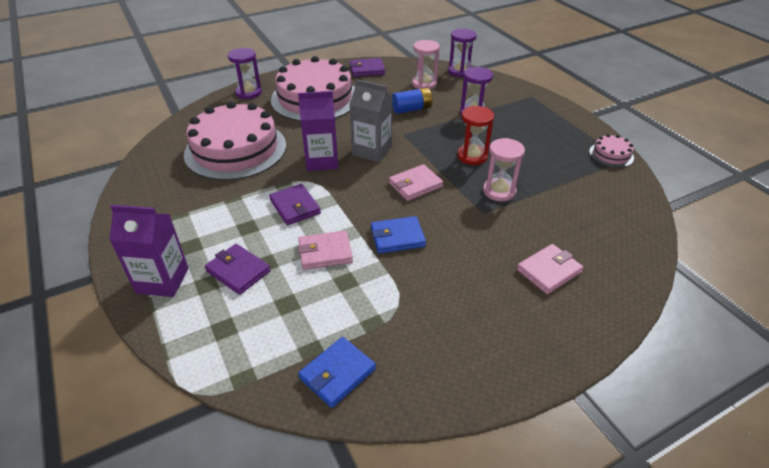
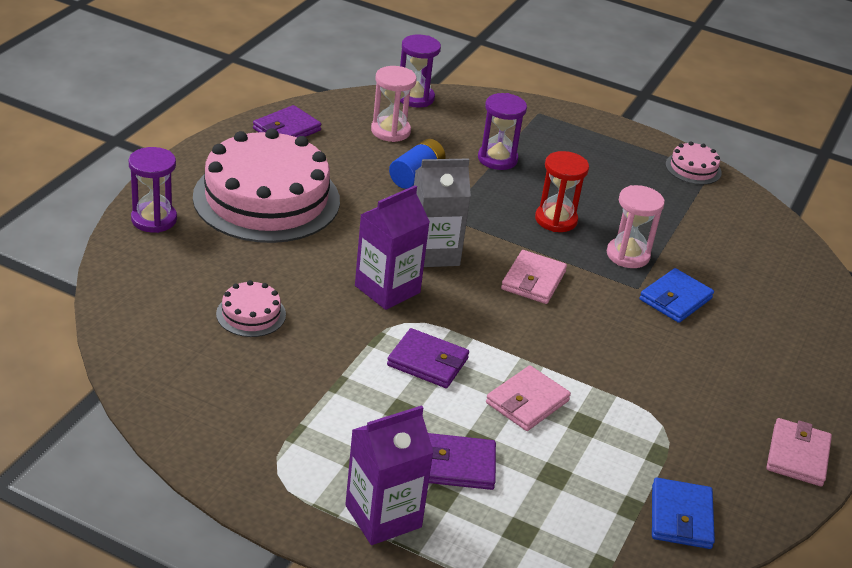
camera: 40 degrees left, 5 degrees down
(235, 149) = (251, 314): pink cake -> pink cake, size x0.42
(397, 237) = (582, 352): blue wallet -> blue wallet (675, 299)
(548, 271) = (758, 328): pink wallet -> pink wallet (797, 455)

